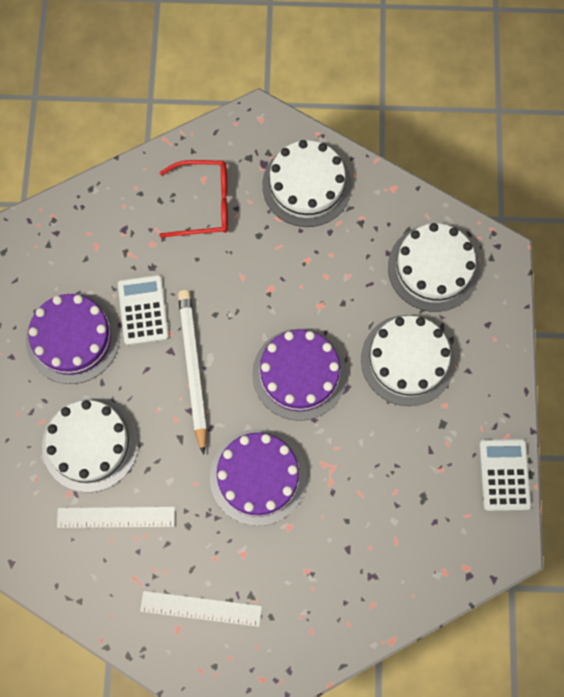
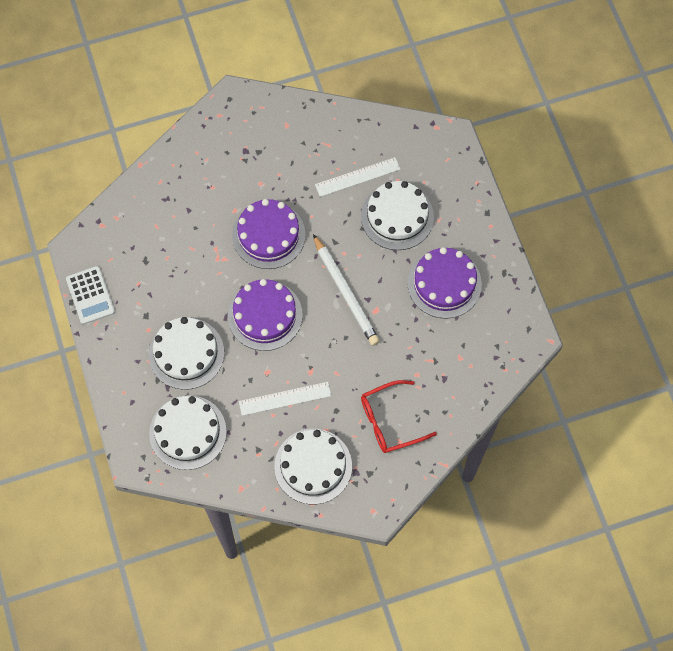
camera: 160 degrees right, 5 degrees down
(143, 310) = (401, 321): white calculator -> none
(201, 608) = (276, 142): white ruler -> white ruler (285, 398)

